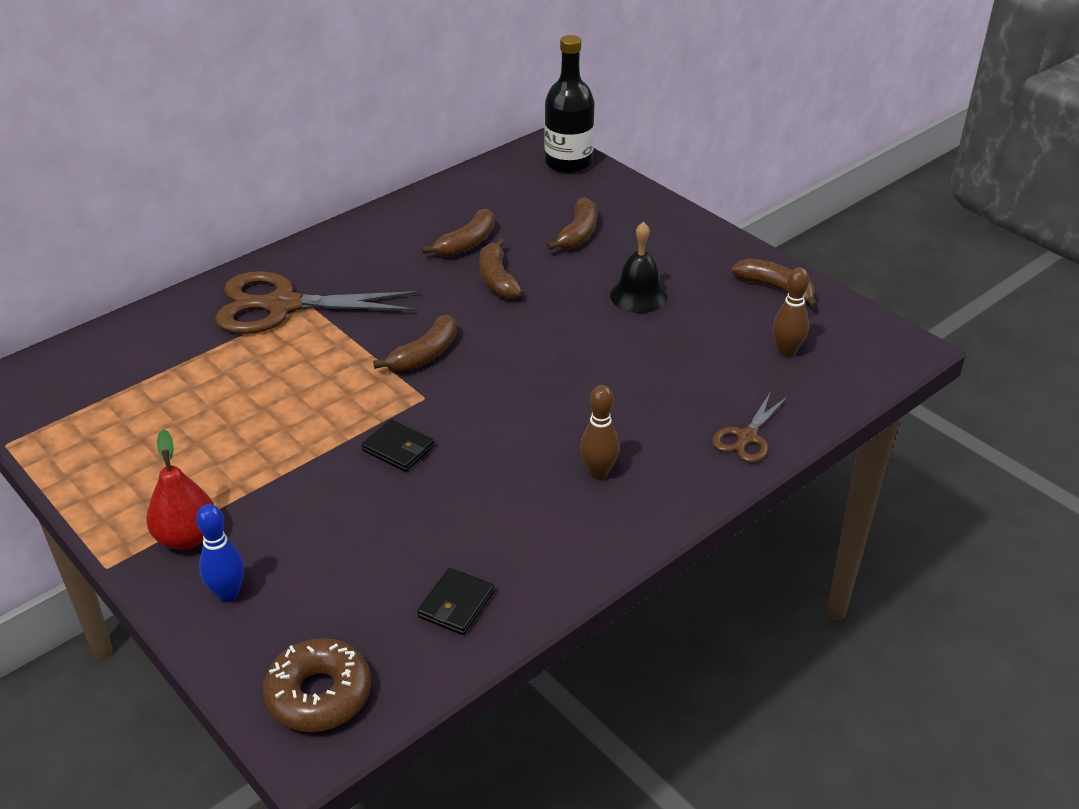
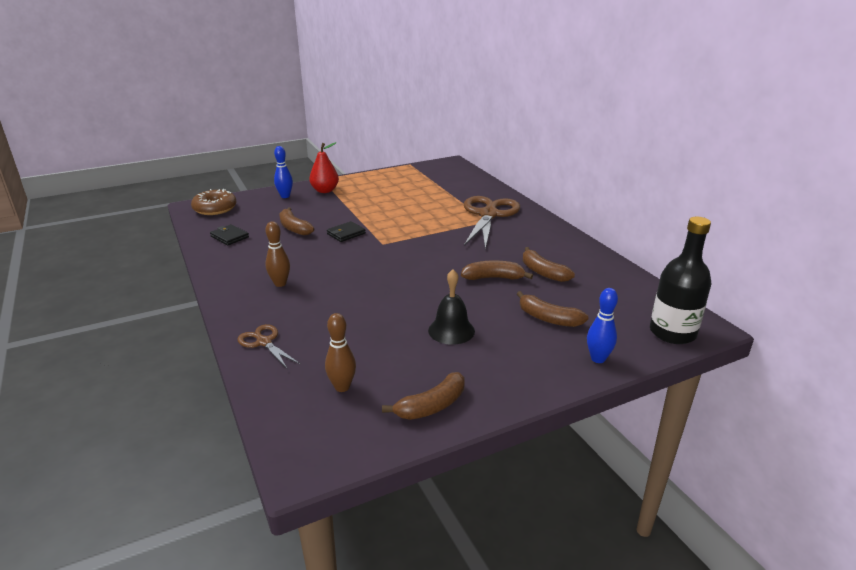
camera: 105 degrees right, 10 degrees down
(424, 355) = (421, 247): brown banana -> brown banana (294, 228)
(639, 202) = (598, 359): none -> blue bowling pin

